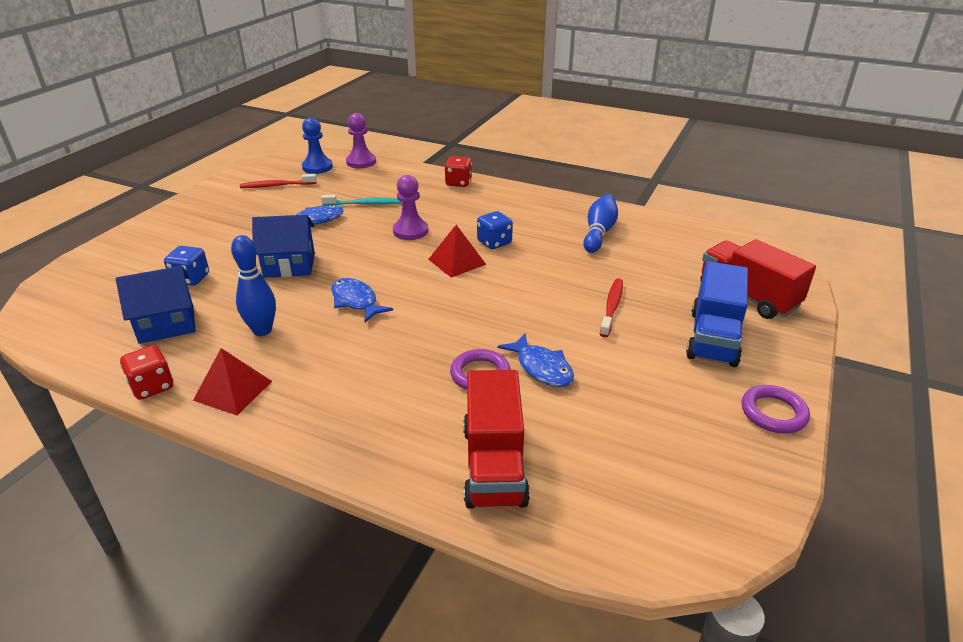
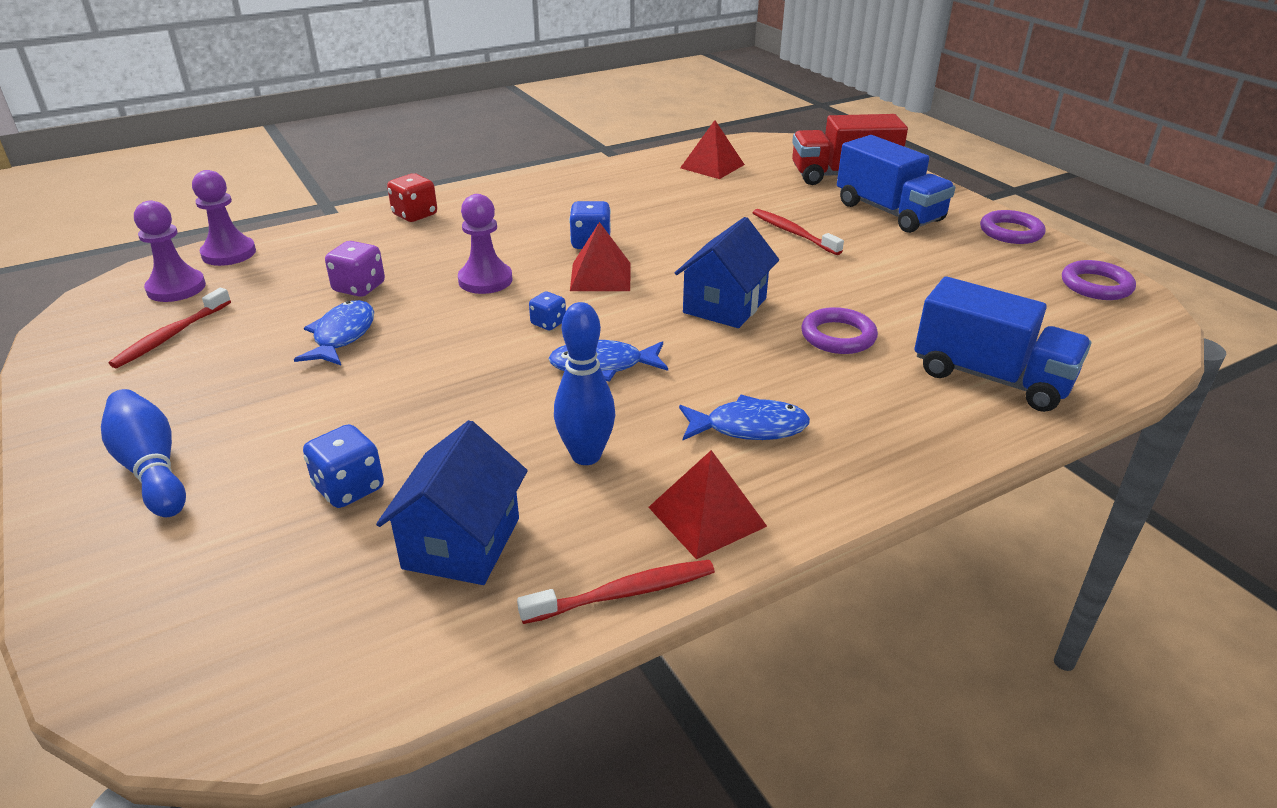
camera: 55 degrees left, 0 degrees up
(152, 387) = (624, 593): red dice -> red toothbrush
(289, 265) = (440, 389): blue house -> blue house (724, 305)
(317, 167) = (176, 288): blue pawn -> purple pawn
(364, 204) = (359, 288): turquoise toothbrush -> purple dice
(384, 267) = (548, 323): none -> blue dice
(494, 465) = (991, 378): red truck -> blue truck
(541, 368) = (858, 301): blue fish -> blue fish (749, 427)
(599, 233) = (651, 189): blue bowling pin -> blue bowling pin (151, 468)
(671, 240) = (712, 166): none -> red pyramid
(733, 492) = (1096, 285): none -> purple ring

